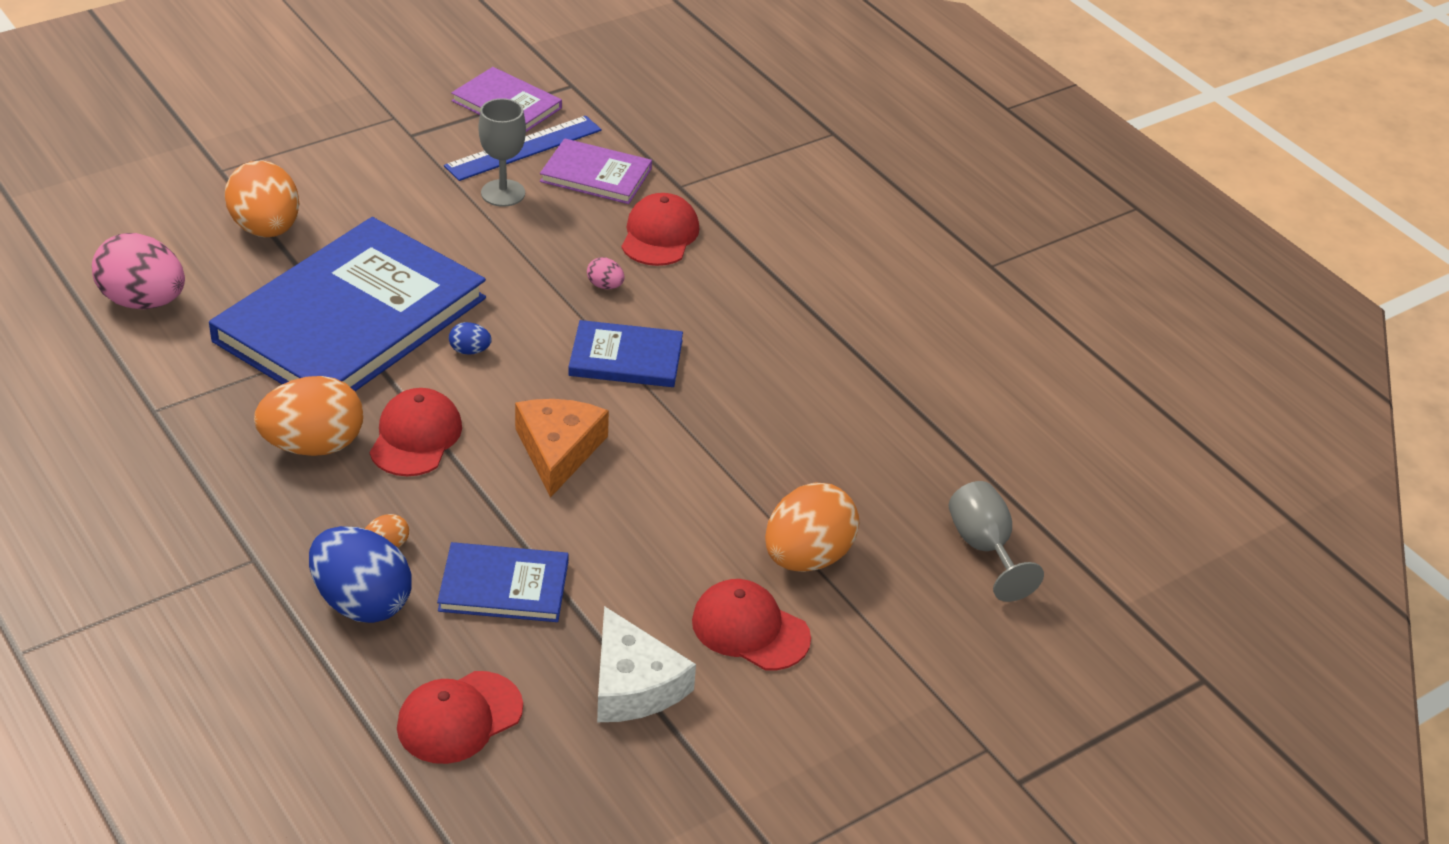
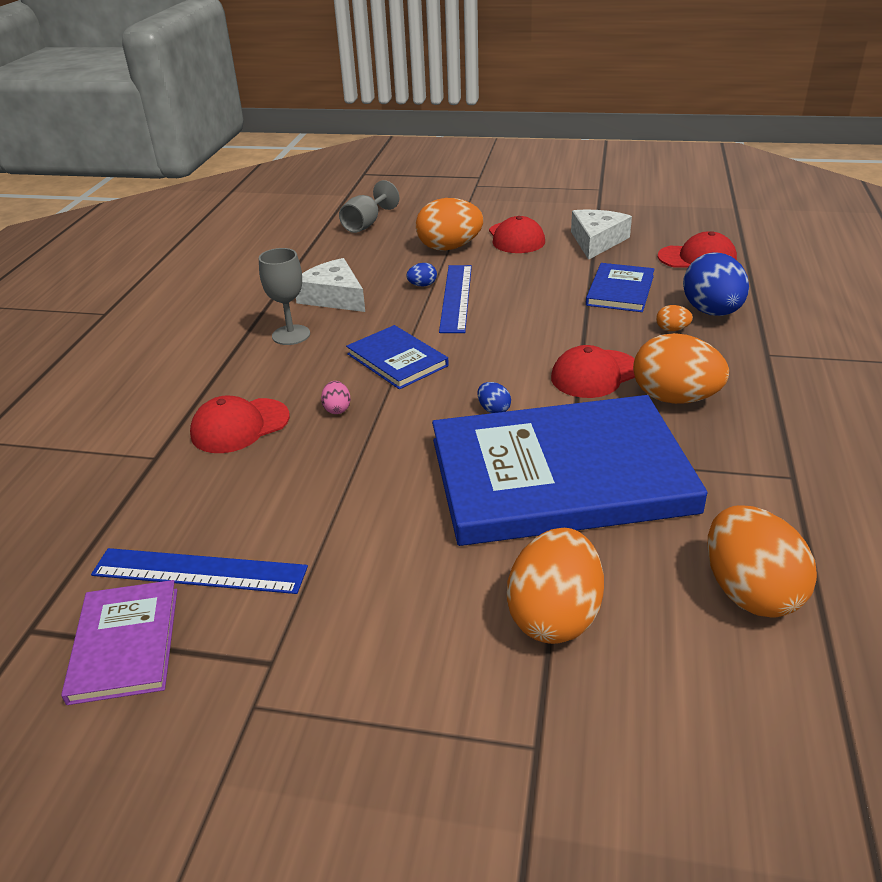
camera: 130 degrees left, 5 degrees down
(143, 301) = (750, 592): pink egg -> orange egg
(503, 193) = (290, 529): grey goblet -> grey goblet (291, 335)
(504, 586) = (620, 290): blue book -> blue book turned 60 degrees clockwise
(558, 450) = (511, 332): orange cheese -> none
(596, 175) = (193, 503): purple book -> none
(679, 471) = (456, 297): none -> blue ruler
(744, 470) = (422, 285): none -> blue egg
(811, 402) = (334, 297): none -> white cheese

